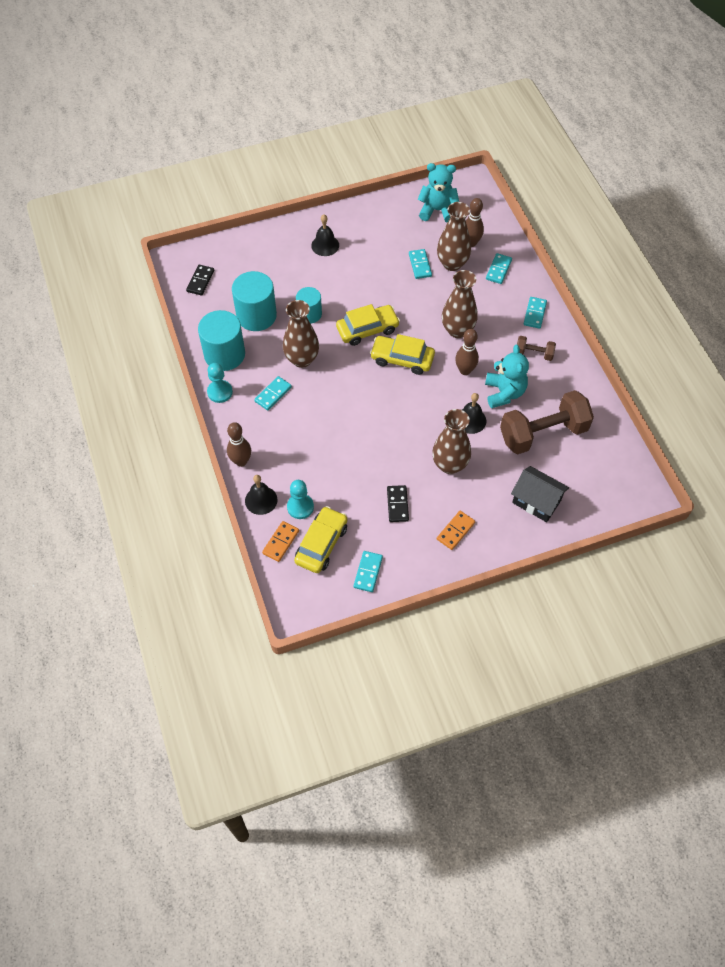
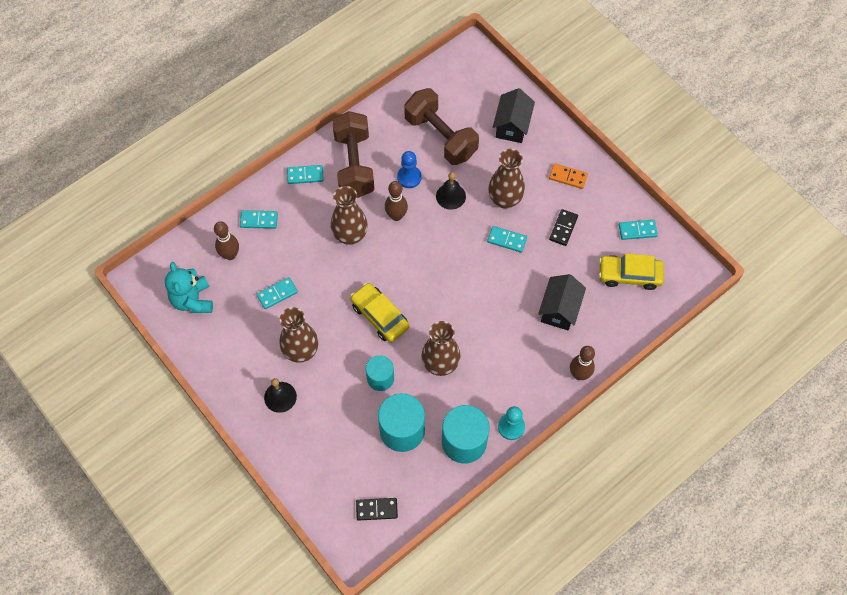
camera: 110 degrees left, 5 degrees up
(261, 500) = (611, 341): black bell -> none
(273, 394) = (493, 375): turquoise domino -> turquoise domino (507, 240)
(280, 542) = (643, 308): orange domino -> none
(300, 507) = (602, 305): turquoise pawn -> none
(312, 469) = (559, 309): none -> black house
(397, 504) = (563, 228): black domino -> black domino turned 45 degrees counterclockwise
(402, 359) = (404, 273): yellow car -> none
(452, 263) = (265, 264): brown vase -> brown vase (301, 351)
(504, 393) = (409, 177): turquoise teddy bear -> blue pawn
(534, 354) = (354, 165): brown dumbbell -> brown dumbbell, size x2.13

